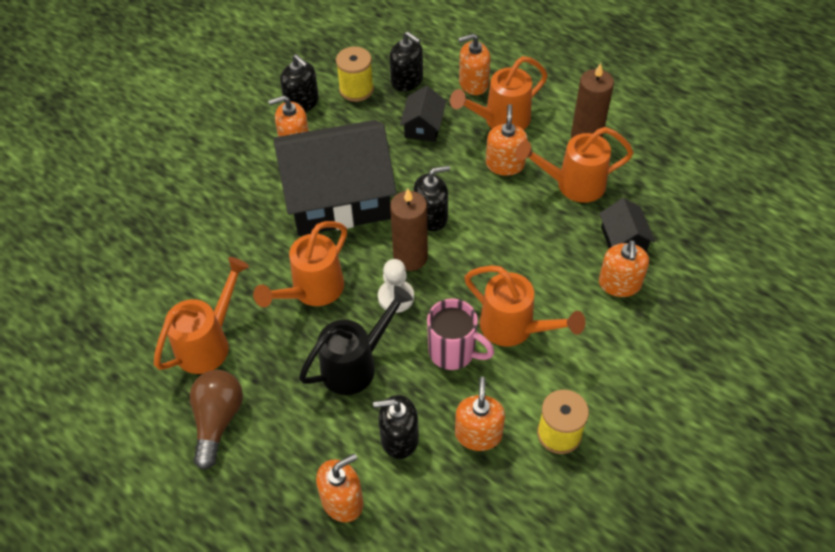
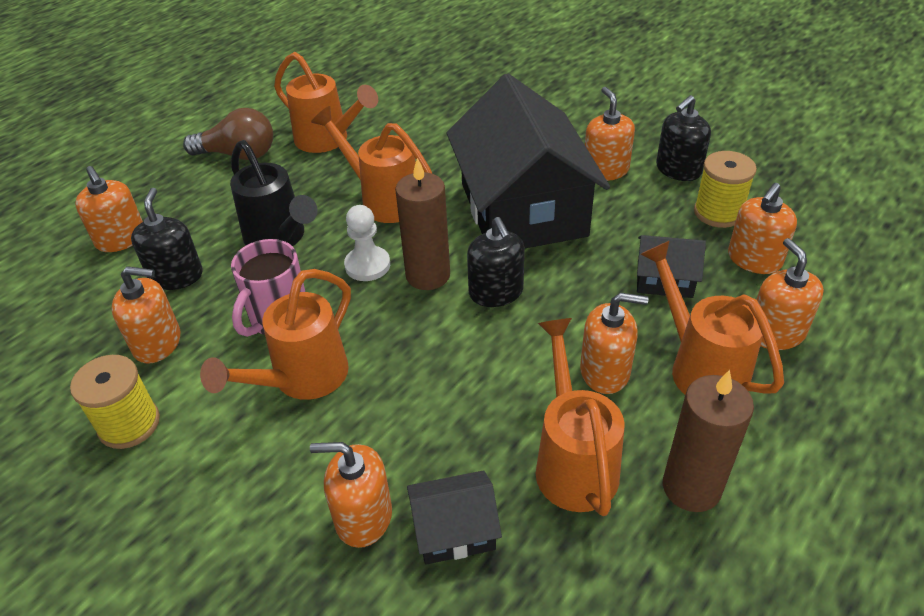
camera: 90 degrees right, 10 degrees down
(407, 80) = (754, 259): black soap dispenser -> orange soap dispenser

